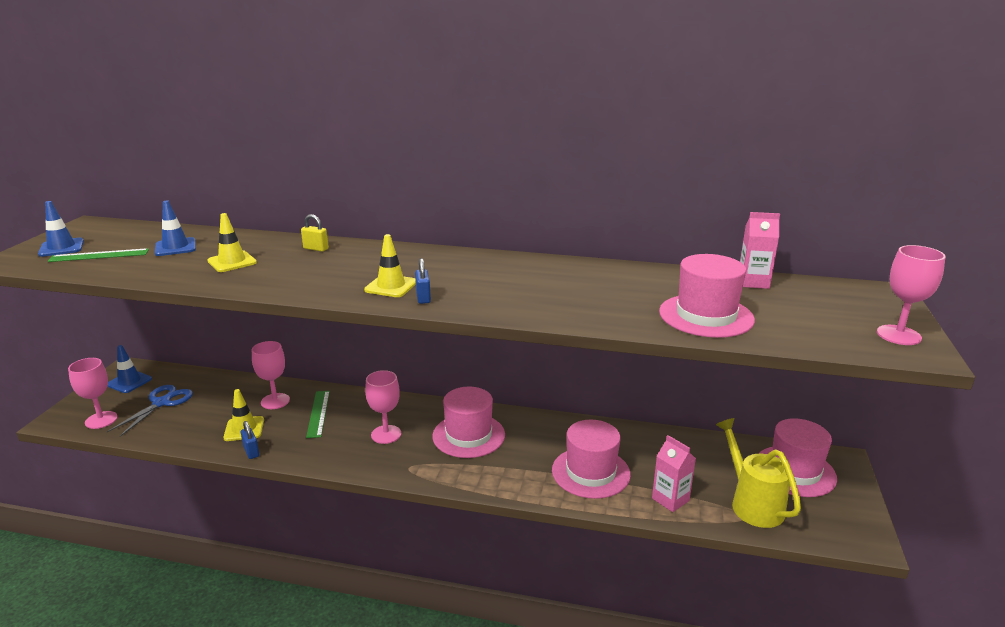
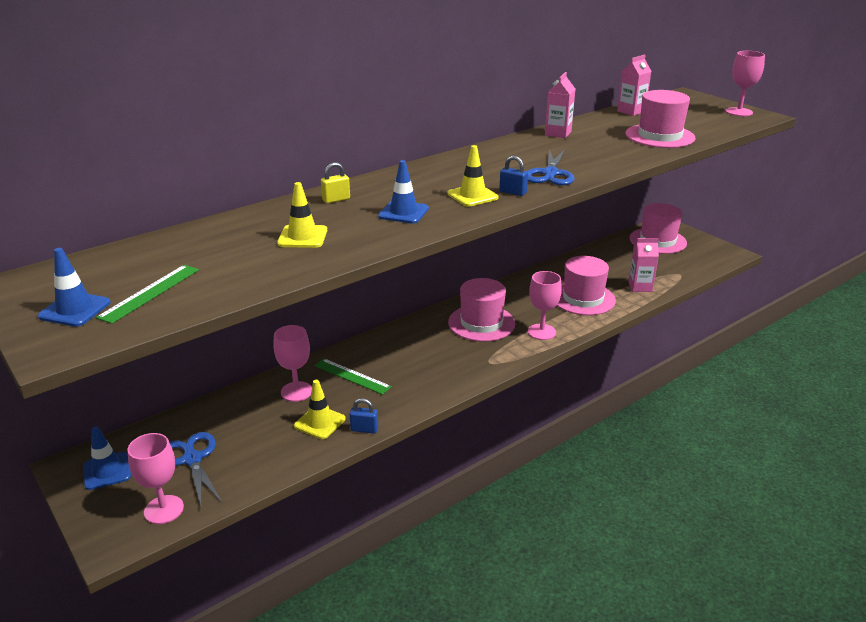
camera: 50 degrees left, 5 degrees up
(175, 247) = (206, 253): blue traffic cone -> blue traffic cone (403, 212)
(386, 434) = (431, 356): pink goblet -> pink goblet (541, 332)
(495, 299) = (550, 174): none -> blue scissors
(611, 271) = (558, 133): none -> pink carton
(752, 503) = (671, 266): yellow watering can -> none

